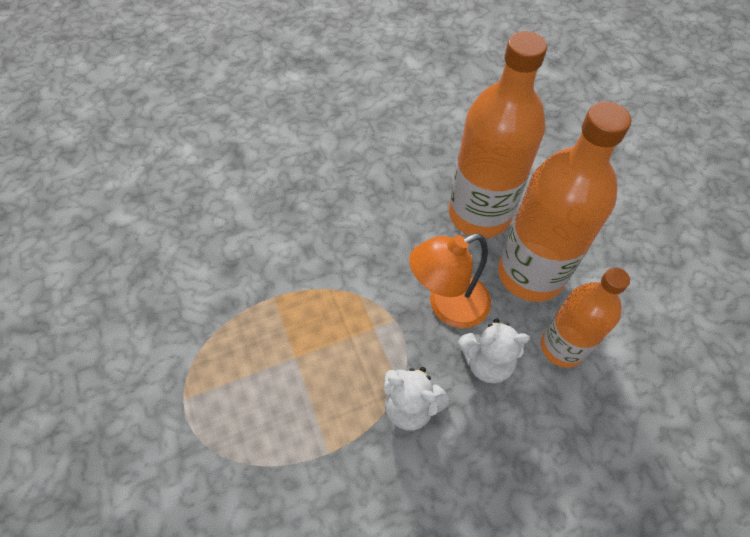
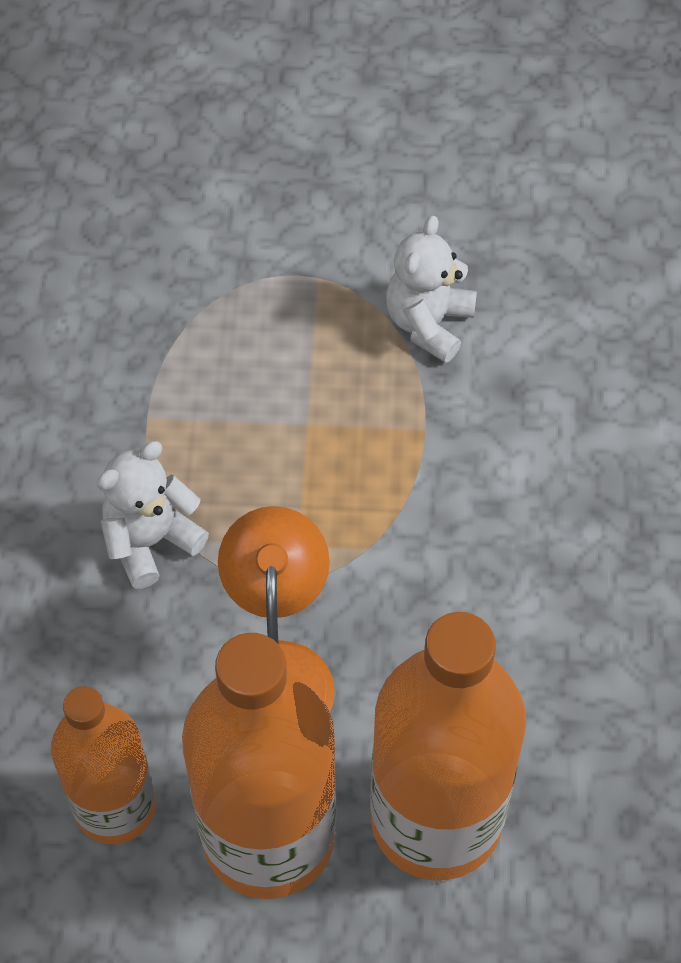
camera: 115 degrees right, 0 degrees up
(486, 362) = (156, 678): white teddy bear -> white teddy bear (428, 323)

